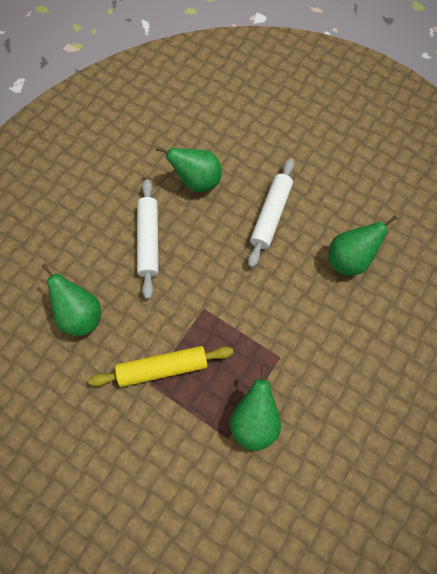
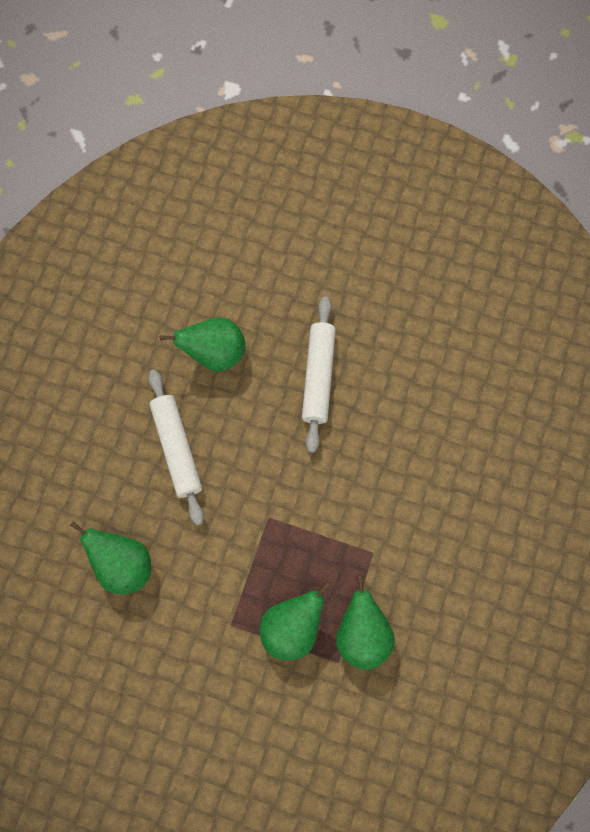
camera: 15 degrees left, 5 degrees up
(163, 368) = (240, 603): yellow rolling pin -> none
(349, 260) = (426, 411): green pear -> green pear (292, 628)

